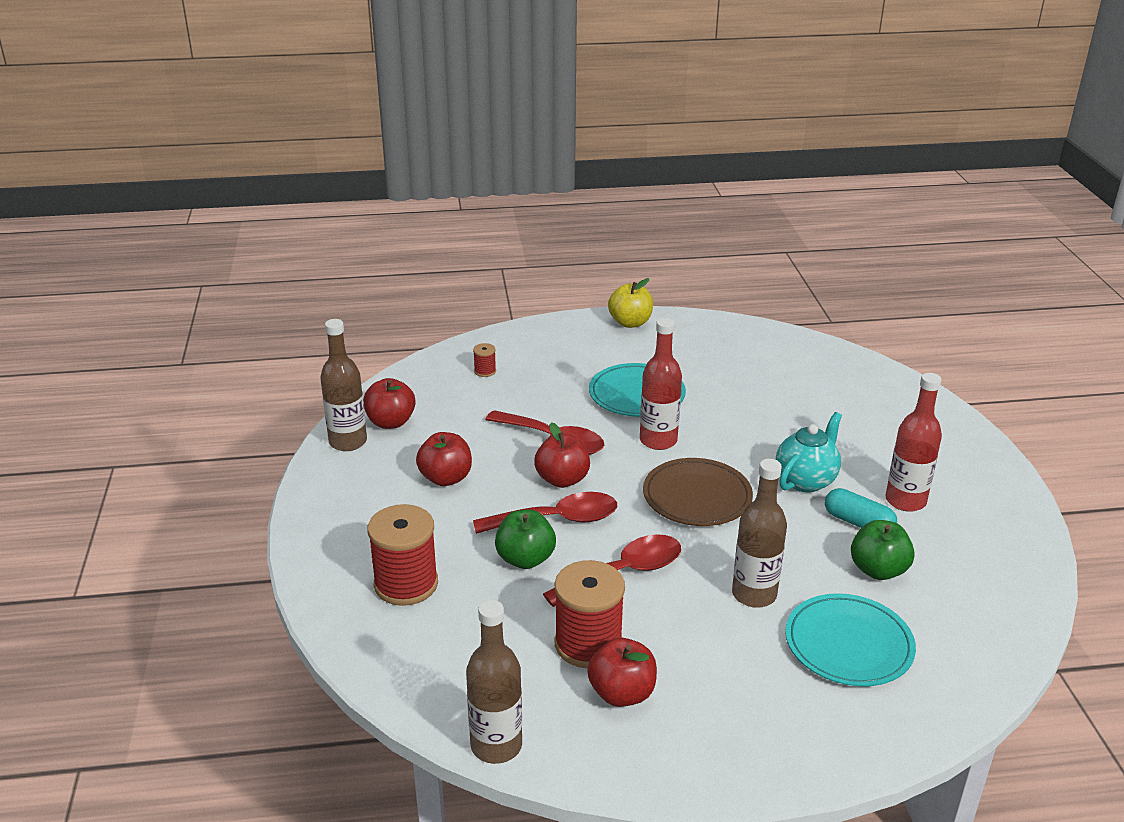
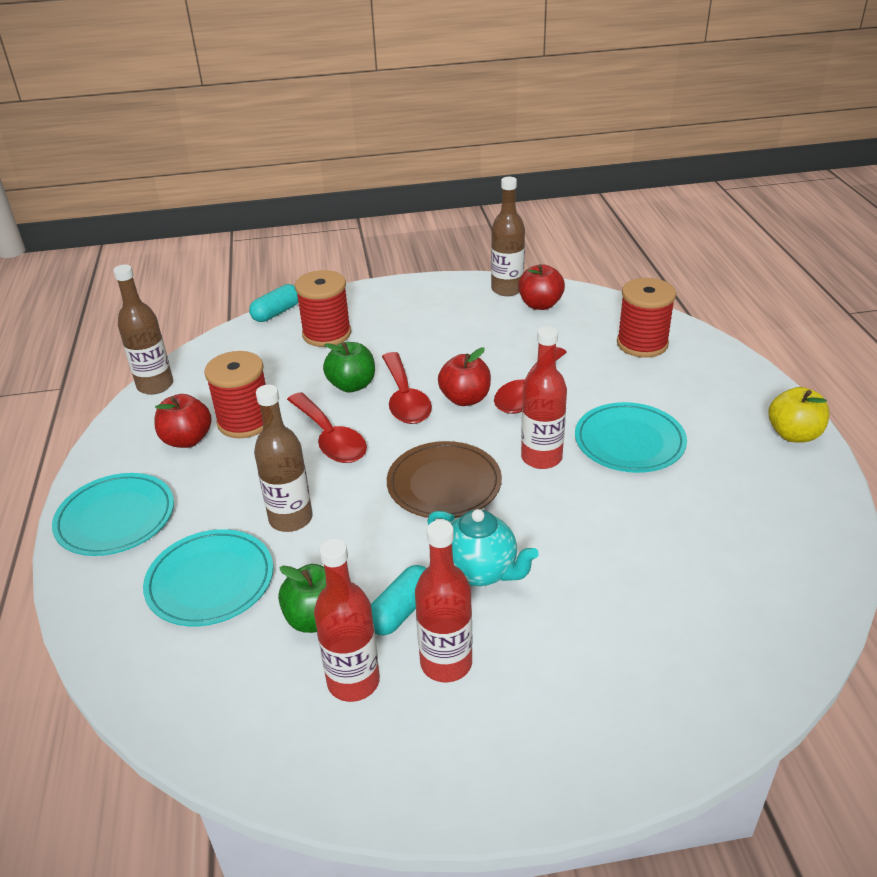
camera: 90 degrees right, 5 degrees up
(334, 636) = (276, 313): none -> turquoise capsule
(446, 478) = (461, 338): red apple -> none
(485, 371) = (642, 344): red spool -> red spool, size x2.27
(767, 737) = (115, 518): none -> turquoise plate
(937, 547) = (353, 681): none -> red bottle

